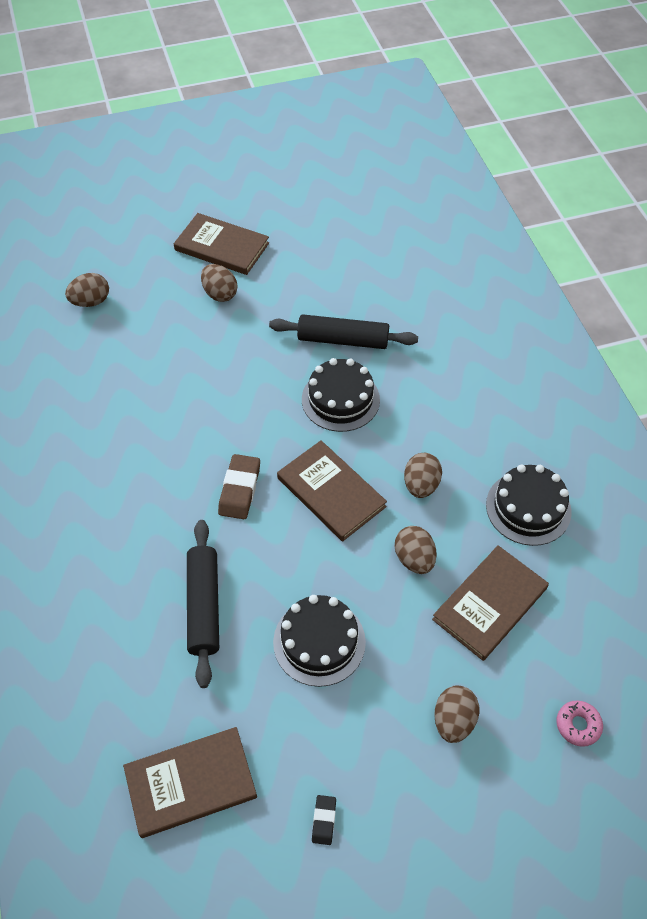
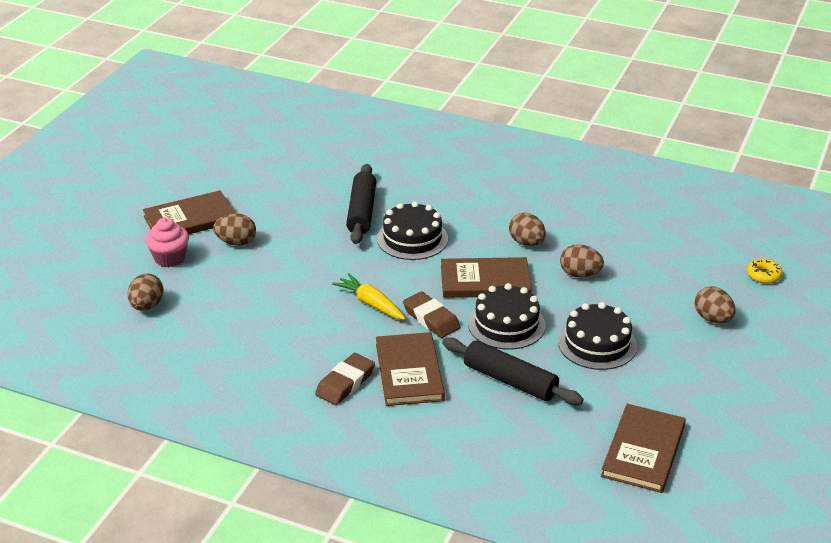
camera: 50 degrees left, 20 degrees down
(102, 489) = (345, 383): none -> brown eraser
(161, 271) = (170, 258): none -> pink cupcake
(221, 434) = (370, 303): none -> yellow carrot
(324, 820) = (728, 405): black eraser -> none
(343, 340) = (361, 212): black rolling pin -> black rolling pin turned 45 degrees counterclockwise
(490, 604) = (647, 263): brown book -> brown book (409, 372)
(528, 508) = (595, 213): black cake -> black cake (506, 324)
(578, 725) = (763, 275): pink donut -> yellow donut

